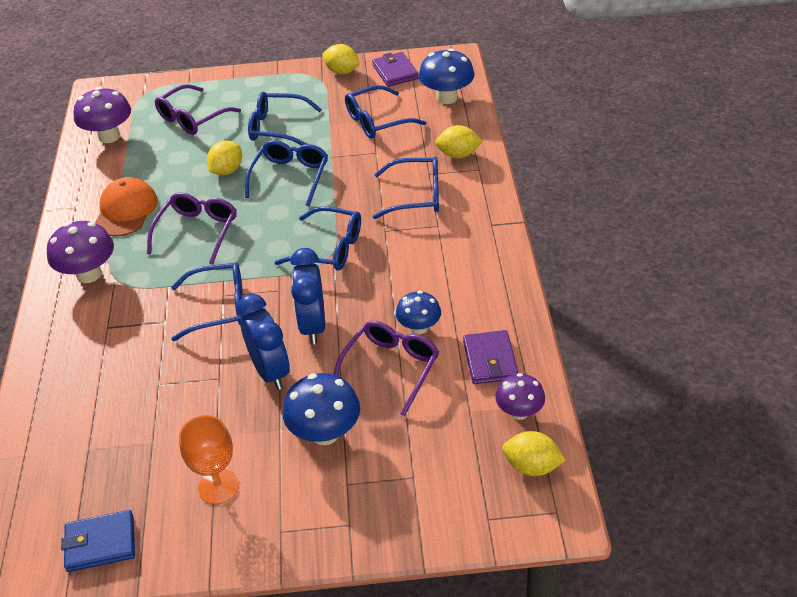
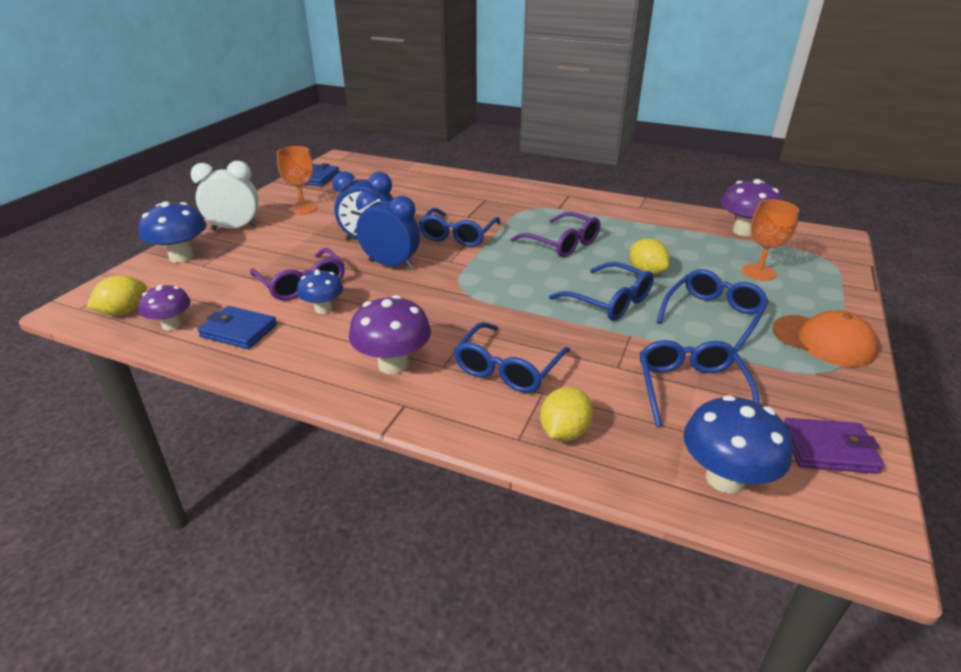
camera: 115 degrees right, 10 degrees down
(89, 274) = (549, 201): purple mushroom -> purple mushroom (393, 364)
(126, 210) = (618, 222): orange cap -> orange cap (823, 340)
(192, 118) = (758, 272): purple glasses -> orange goblet
(313, 517) = (235, 228): none -> white clock
(325, 433) = (287, 245): blue mushroom -> blue mushroom (181, 256)
(329, 248) = (475, 294): blue glasses -> none
(342, 71) = (843, 397): yellow lemon -> none
(490, 360) = (239, 331): purple wallet -> blue wallet

